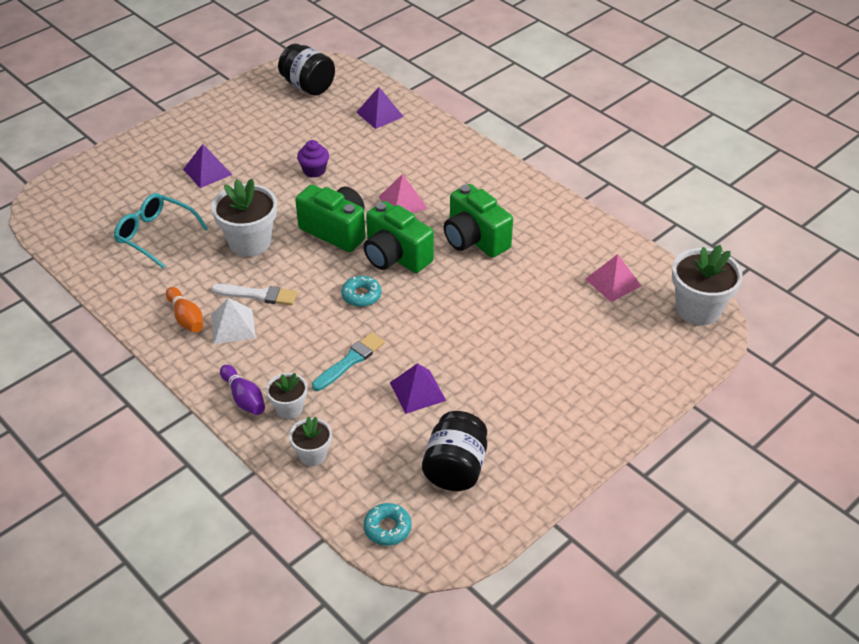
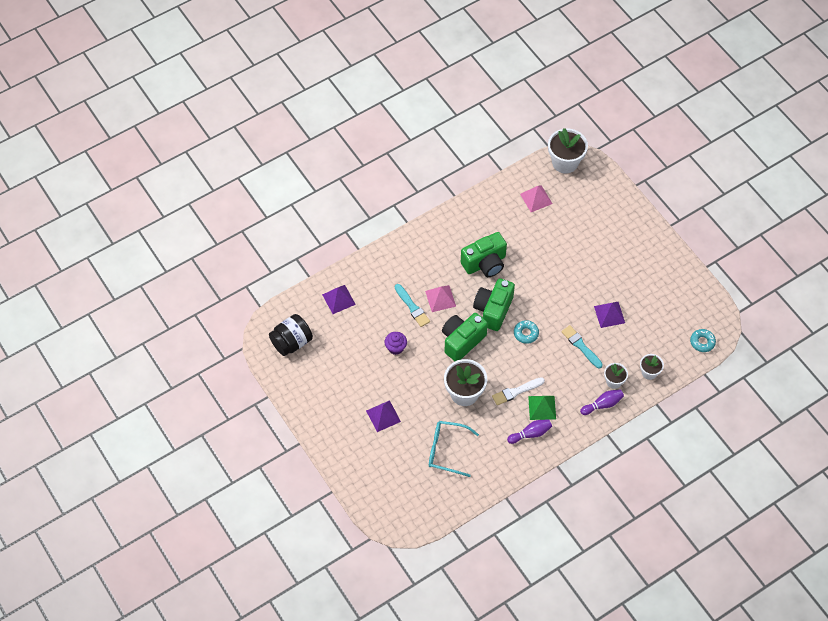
camera: 80 degrees left, 15 degrees up
(156, 235) = (447, 450): turquoise glasses -> turquoise glasses turned 60 degrees clockwise
(186, 318) = (530, 434): orange bowling pin -> purple bowling pin
(233, 326) = (542, 407): white pyramid -> green pyramid
(258, 295) = (516, 391): white brush -> white brush turned 135 degrees counterclockwise
(382, 178) = (412, 307): none -> turquoise brush
(395, 256) = (493, 310): green camera -> green camera turned 150 degrees clockwise
(455, 468) = (666, 304): black jar -> none

